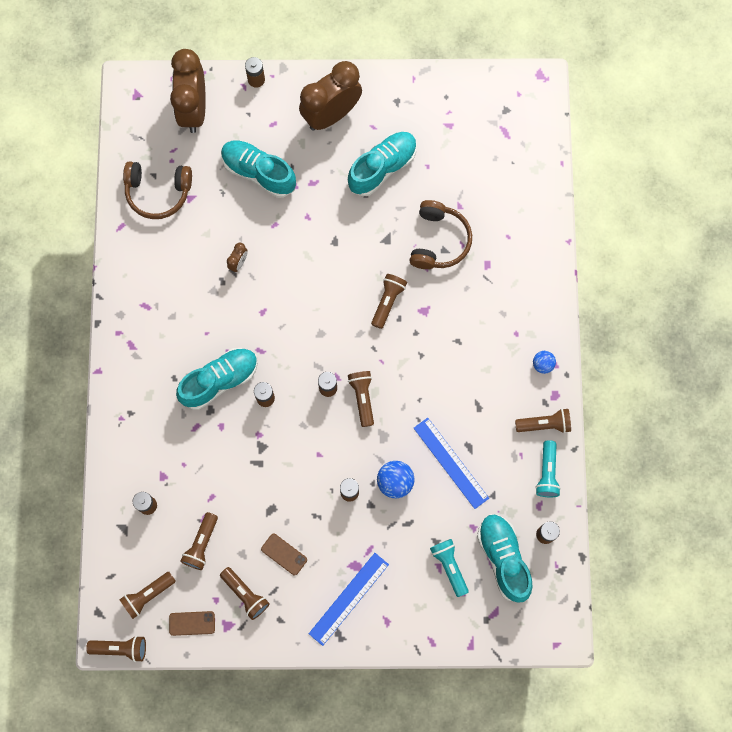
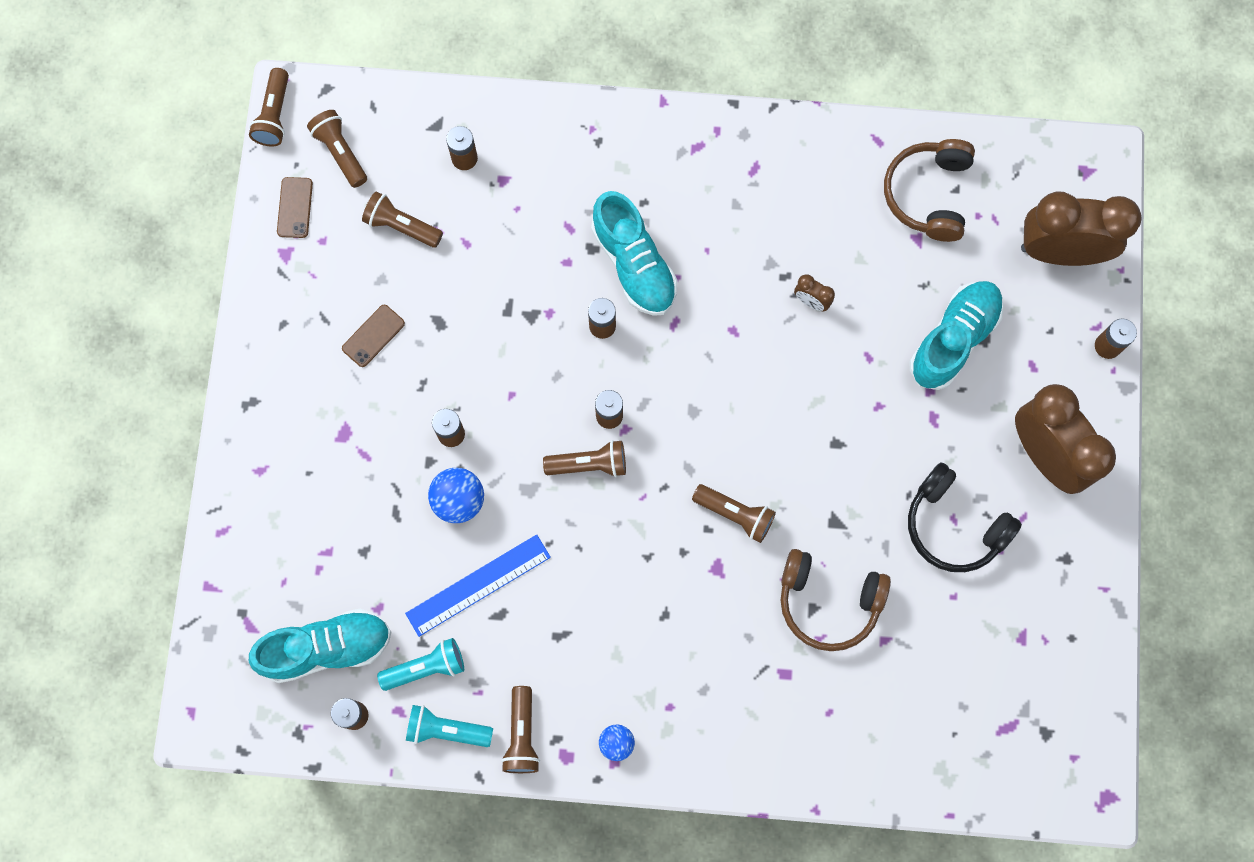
camera: 95 degrees right, 0 degrees up
(245, 594) = (324, 280): brown flashlight -> none
(348, 598) = (299, 420): blue ruler -> none
(382, 168) = (953, 526): turquoise shoe -> black headphones
(449, 566) = (326, 567): turquoise flashlight -> turquoise flashlight (426, 667)

